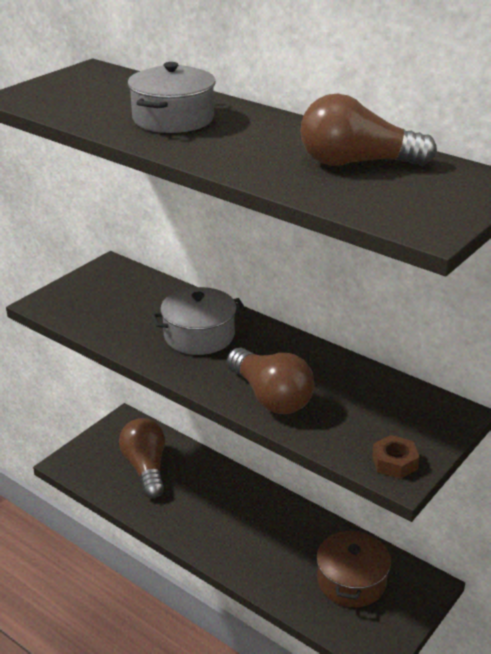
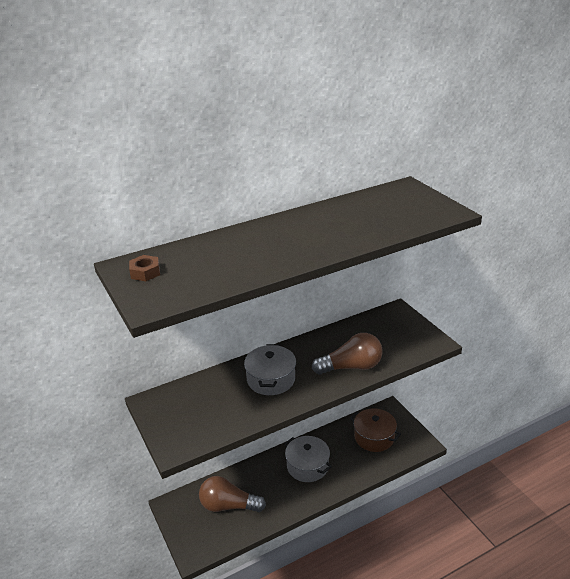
camera: 65 degrees left, 0 degrees up
(173, 119) = (254, 251): grey pot -> grey pot (307, 466)
(356, 163) = (364, 211): brown light bulb -> none
(394, 462) = (426, 341): brown nut -> brown nut (145, 272)

